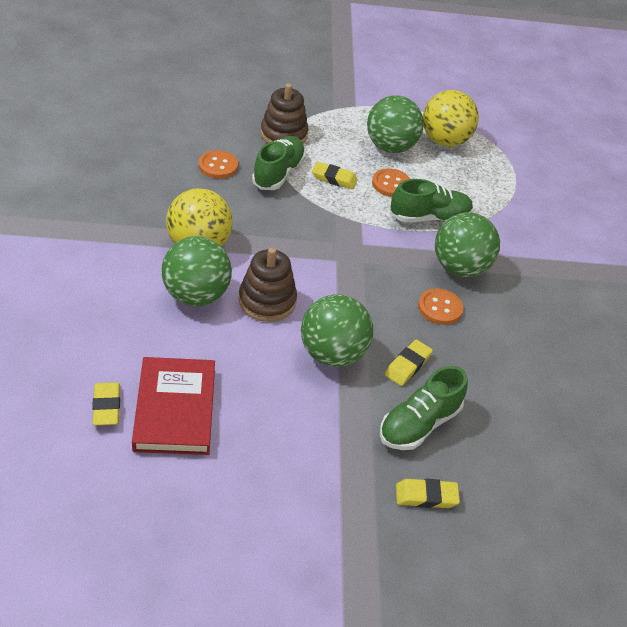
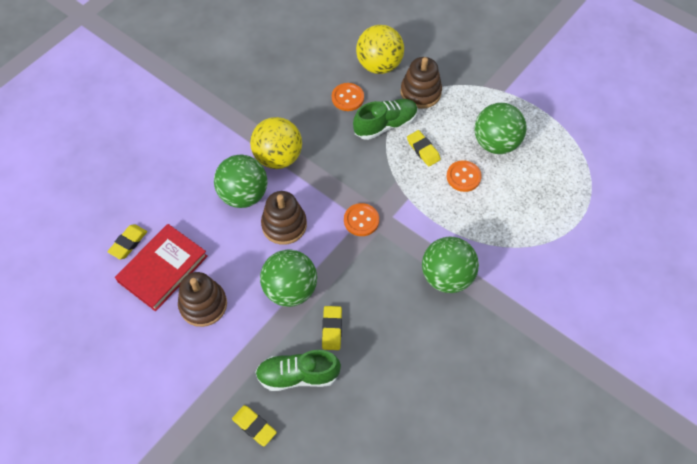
camera: 45 degrees right, 15 degrees up
(257, 418) = (203, 305): none -> brown stacking toy
(407, 365) = (332, 329): yellow eraser -> yellow eraser turned 75 degrees counterclockwise
(429, 217) = (465, 221): green shoe -> none
(440, 308) = (398, 300): orange button -> orange button (361, 220)
(444, 141) = (548, 159): yellow ball -> yellow ball (379, 65)

